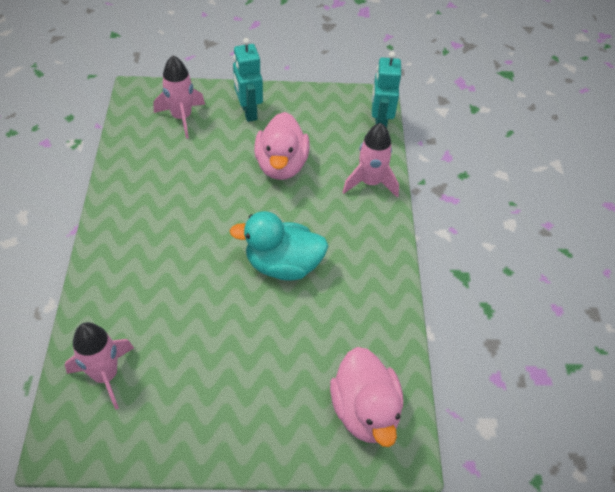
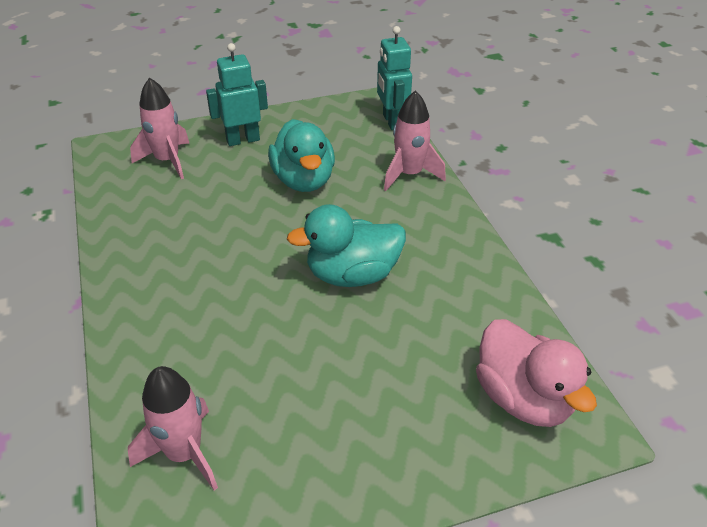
camera: 15 degrees left, 10 degrees down
(248, 112) = (243, 140): turquoise robot -> turquoise robot turned 105 degrees clockwise
(281, 165) = (304, 180): pink duck -> turquoise duck

